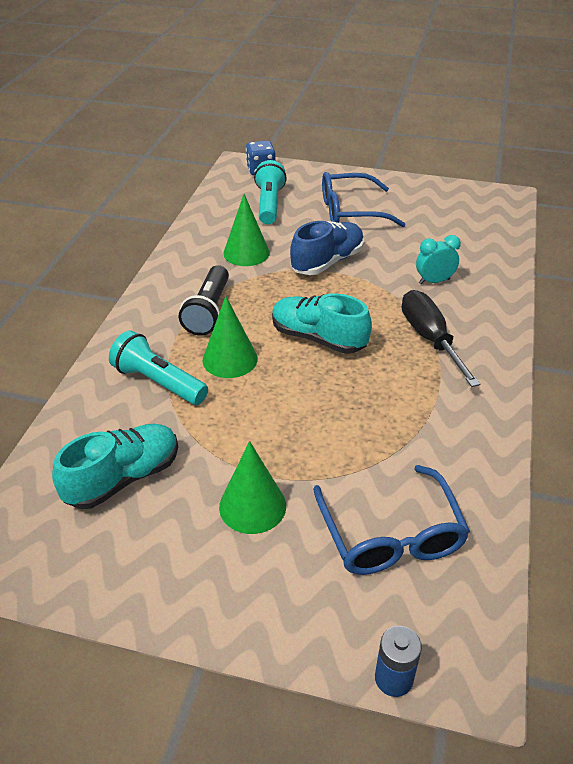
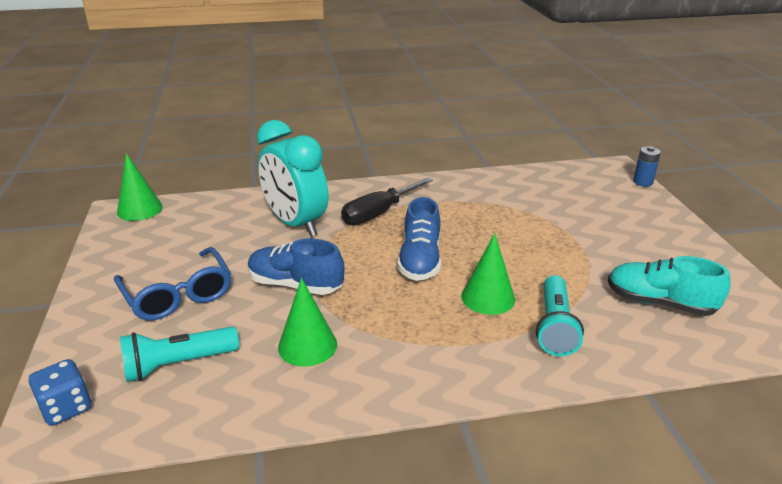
camera: 115 degrees left, 10 degrees down
(208, 311) = (433, 334): black flashlight -> none
(252, 506) = (608, 243): green cone -> green cone (140, 209)
(318, 338) = (420, 260): turquoise shoe -> blue shoe
(391, 535) = (569, 196): blue glasses -> none
(434, 281) = (296, 224): turquoise clock -> turquoise clock, size x2.18

